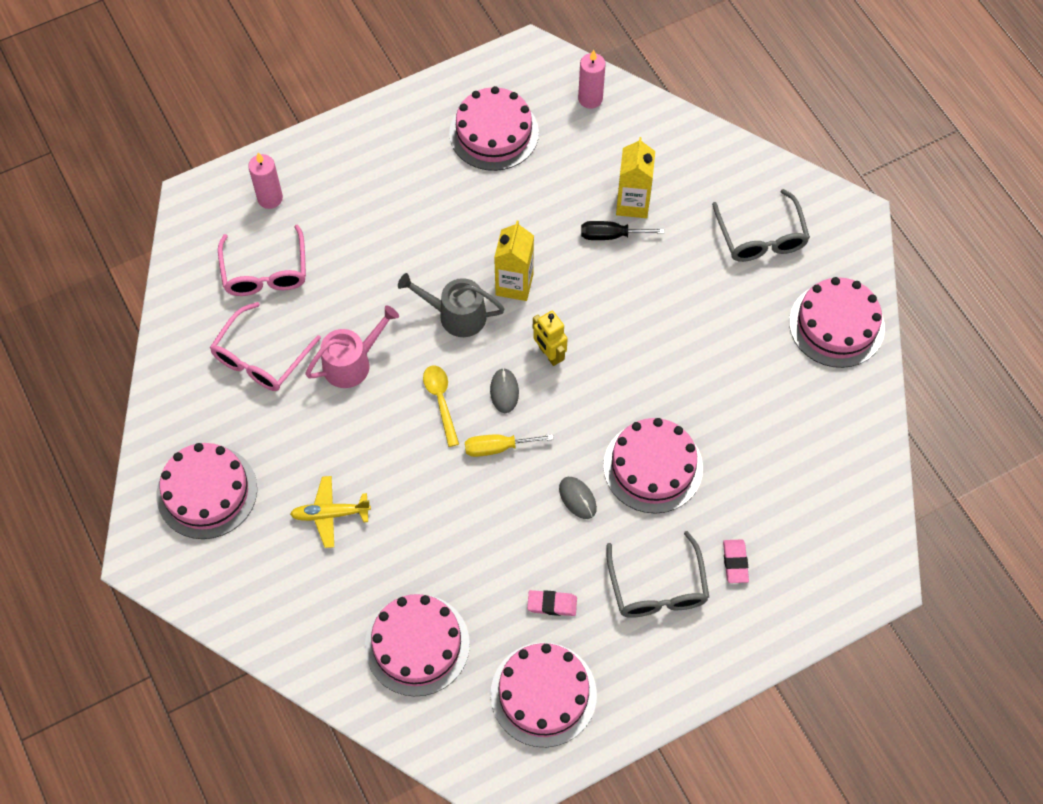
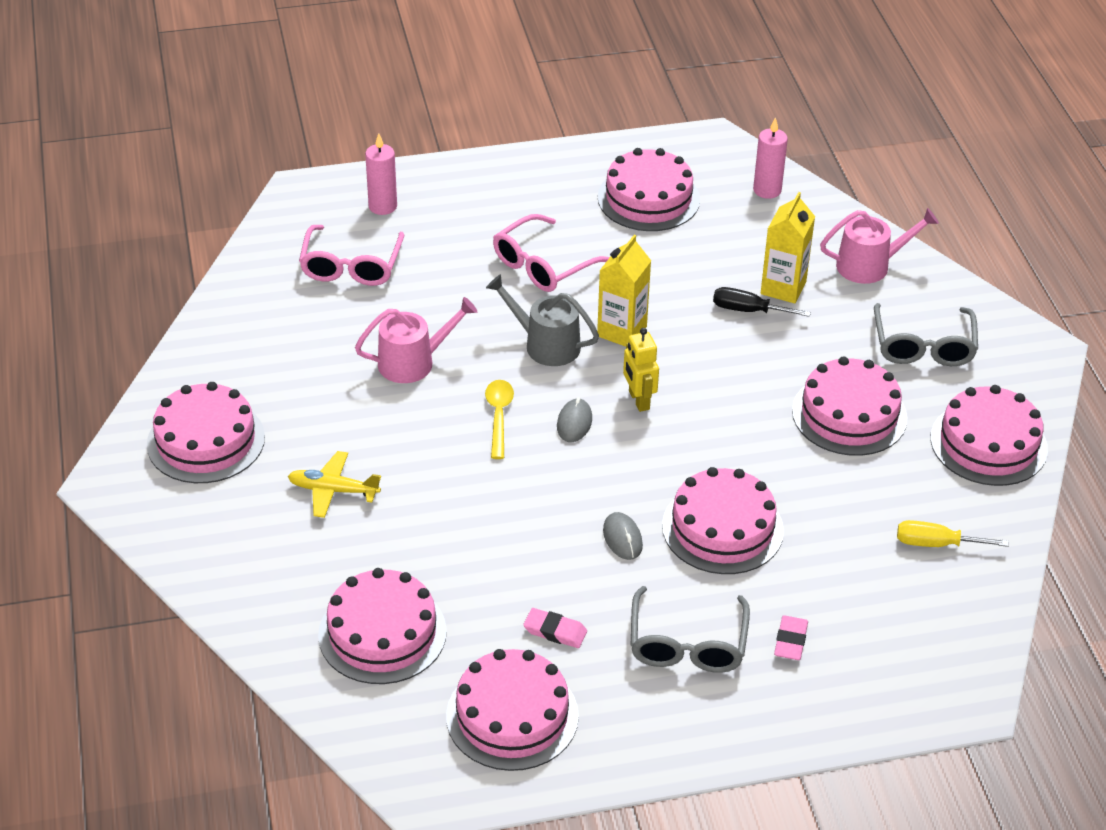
camera: 15 degrees right, 20 degrees down
(261, 358) = (315, 337): pink glasses -> pink glasses (543, 265)
(497, 448) = (547, 472): yellow screwdriver -> yellow screwdriver (936, 544)
(696, 161) = (869, 265): none -> pink watering can
(721, 324) = (849, 414): none -> pink cake

